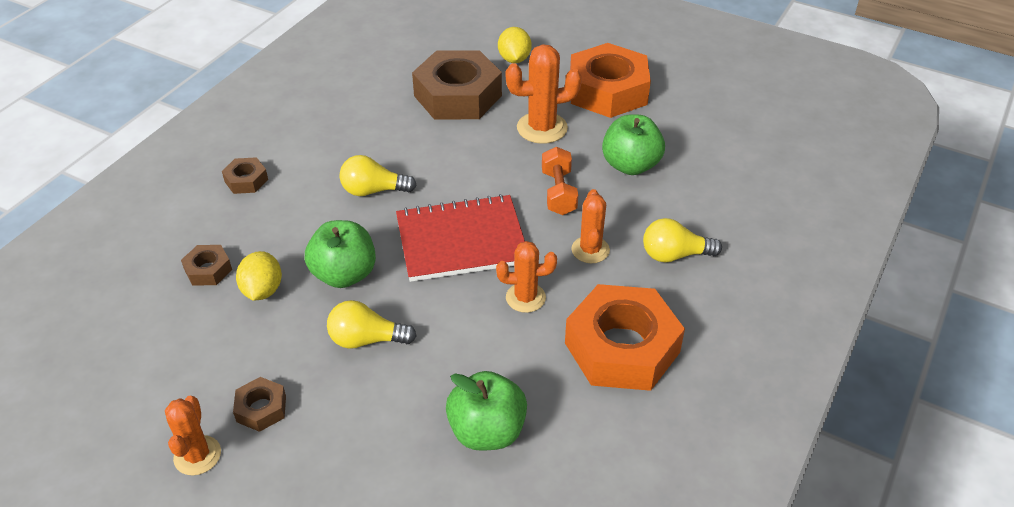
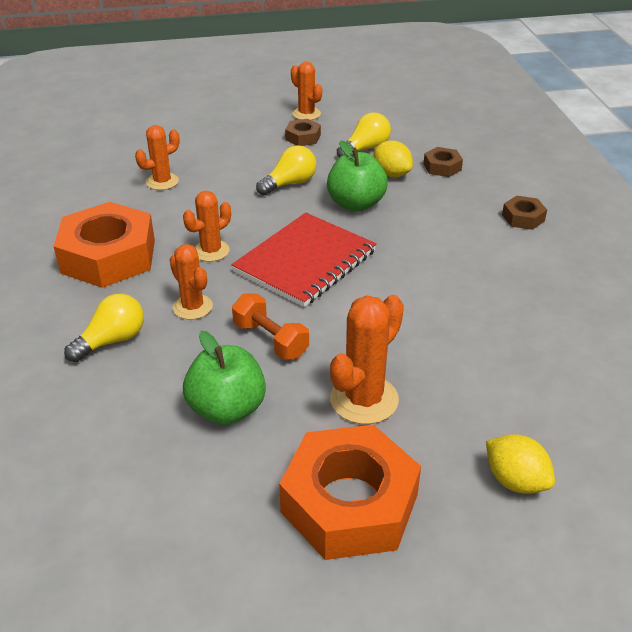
camera: 140 degrees right, 5 degrees down
(373, 190) = (424, 259): yellow light bulb -> yellow light bulb (365, 149)
(458, 96) = (497, 386): brown nut -> none
(487, 431) = (162, 181): green apple -> orange cactus

